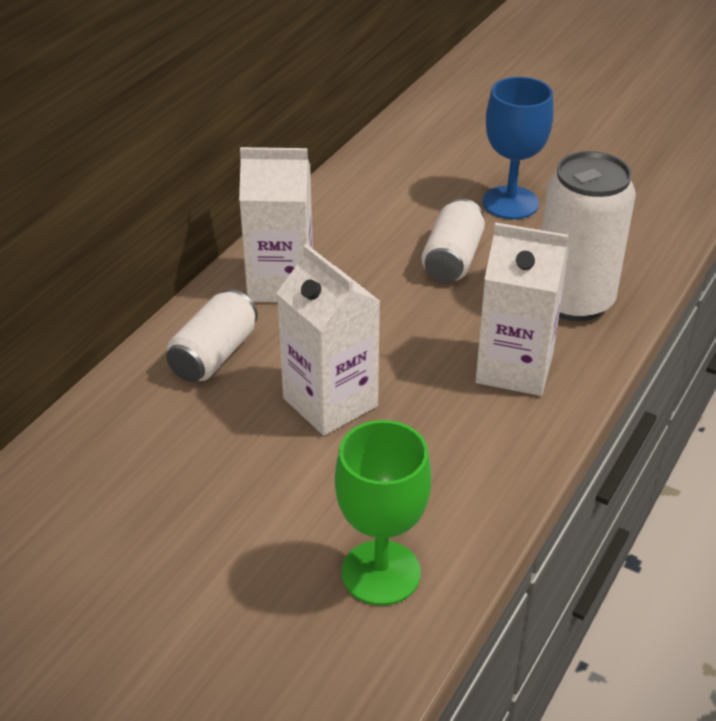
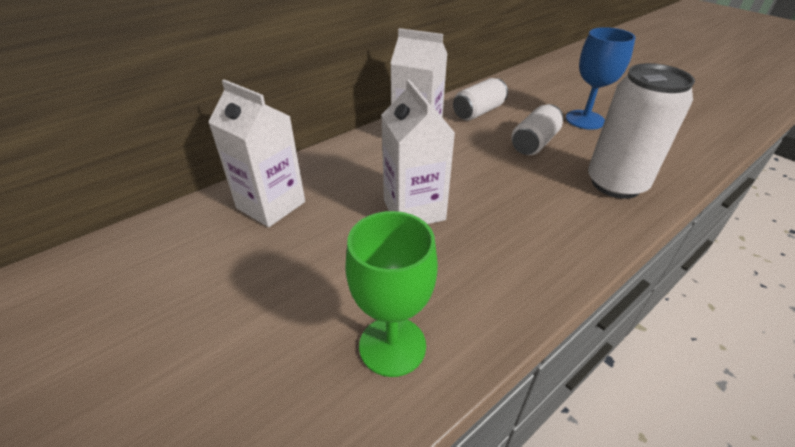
camera: 20 degrees right, 0 degrees up
(214, 355) = (354, 165): white can -> white can (478, 112)
(514, 368) = (557, 218): white carton -> white carton (271, 205)

